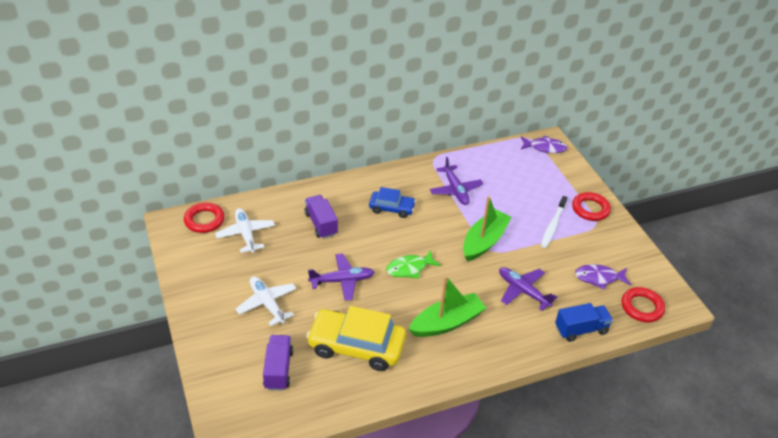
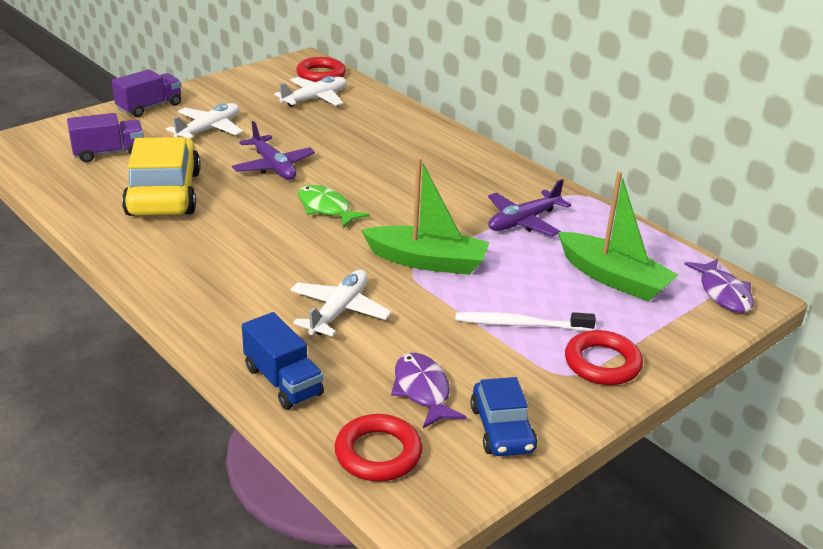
camera: 70 degrees right, 10 degrees down
(321, 224) = (367, 137): purple truck -> purple truck (149, 107)
(391, 208) = (437, 178): blue car -> blue car (502, 429)
(447, 323) = (236, 252): green boat -> green boat (613, 278)
(523, 291) = (339, 311): purple plane -> white plane

